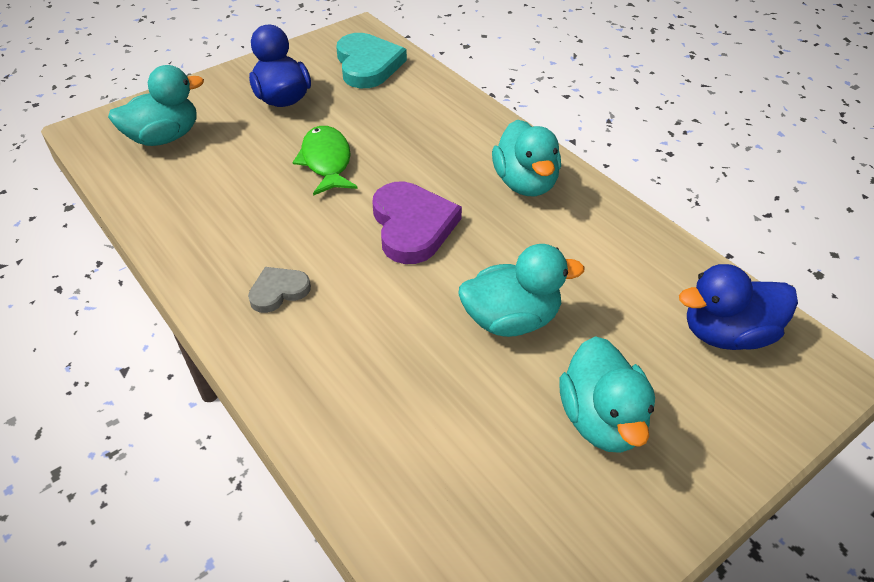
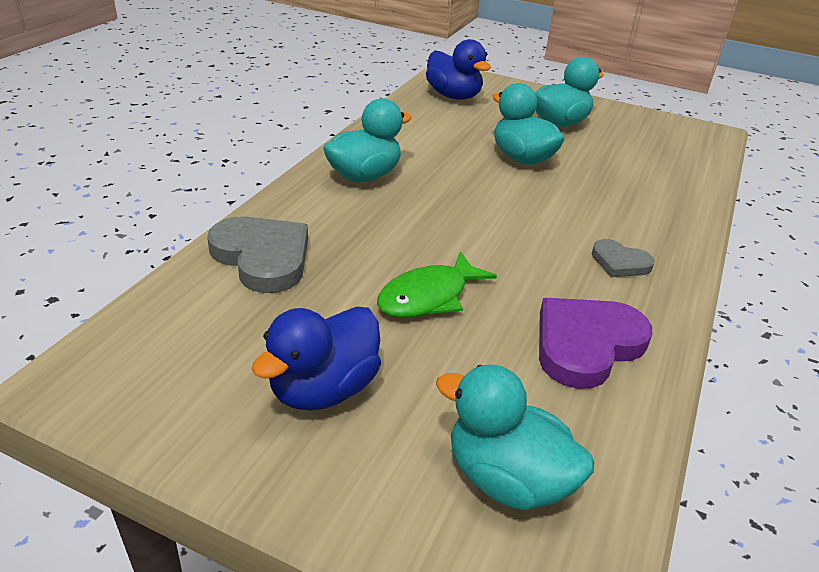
camera: 120 degrees left, 10 degrees down
(368, 65) = (185, 334): turquoise heart -> none
(412, 226) = (473, 217): purple heart -> purple heart (586, 345)
(427, 103) = (262, 257): none -> grey heart

